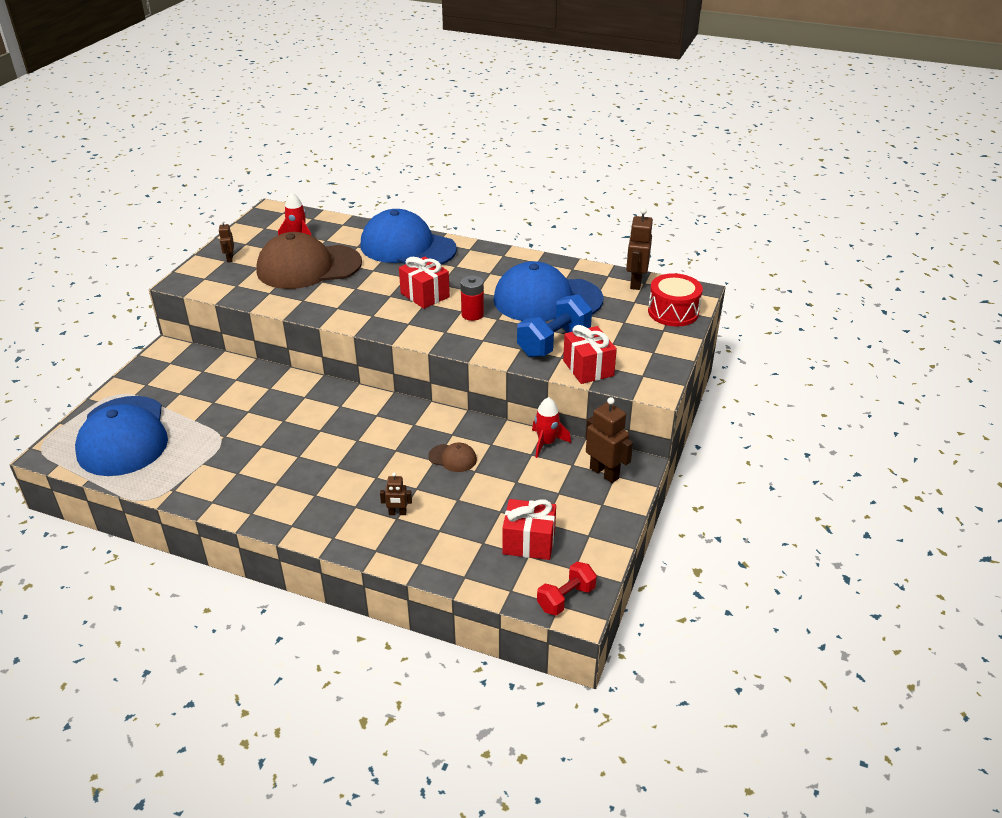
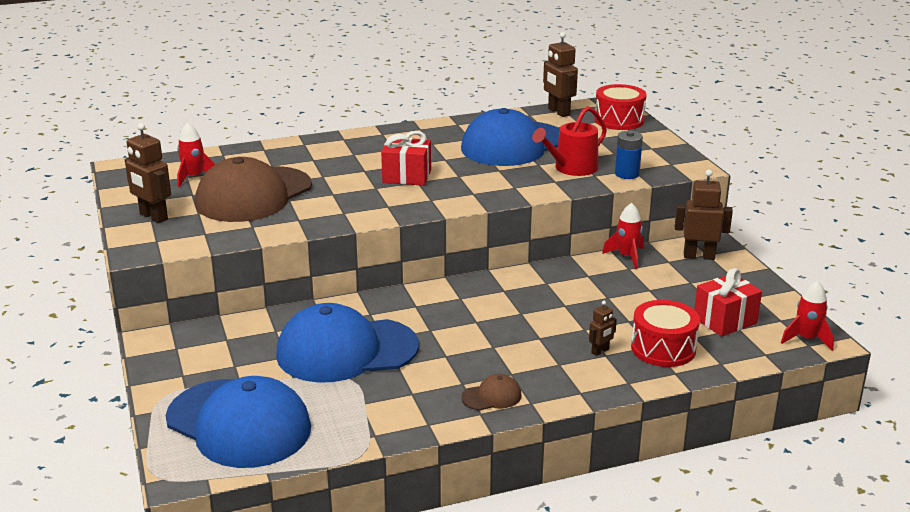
camera: 40 degrees left, 10 degrees down
(230, 258) = (153, 217): brown robot -> brown robot, size x1.85
(407, 247) = (323, 150): blue cap -> blue cap (346, 350)
(444, 538) = (663, 348): none -> red drum
(453, 458) = (576, 297): brown cap -> brown cap (492, 396)
(472, 314) = (473, 174): red battery -> none
(554, 342) = (571, 168): blue dumbbell -> red watering can
(566, 598) = (806, 339): red dumbbell -> red rocket
(588, 368) = (627, 174): red gift -> blue battery

